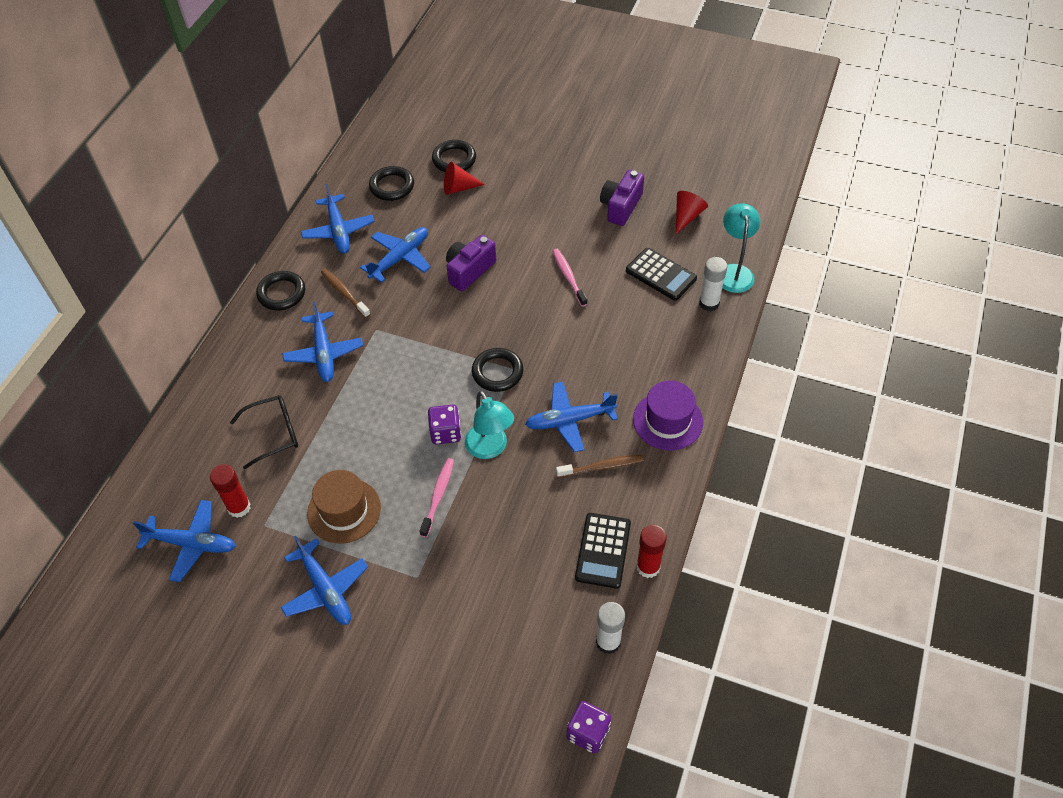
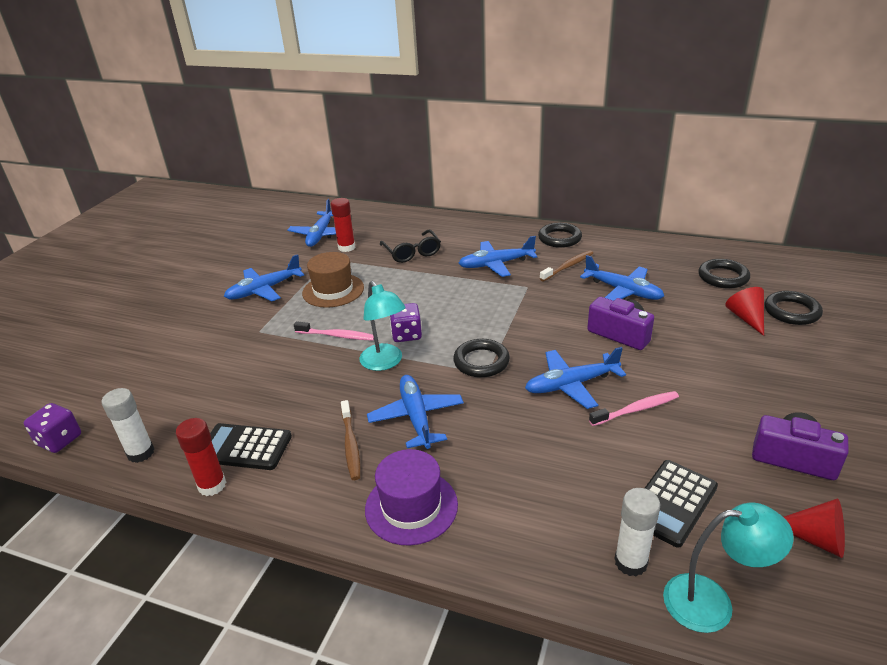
camera: 90 degrees right, 20 degrees down
(338, 230) = (646, 255): blue plane -> blue plane (571, 384)
(490, 448) = (385, 363): turquoise lamp -> turquoise lamp turned 90 degrees counterclockwise

